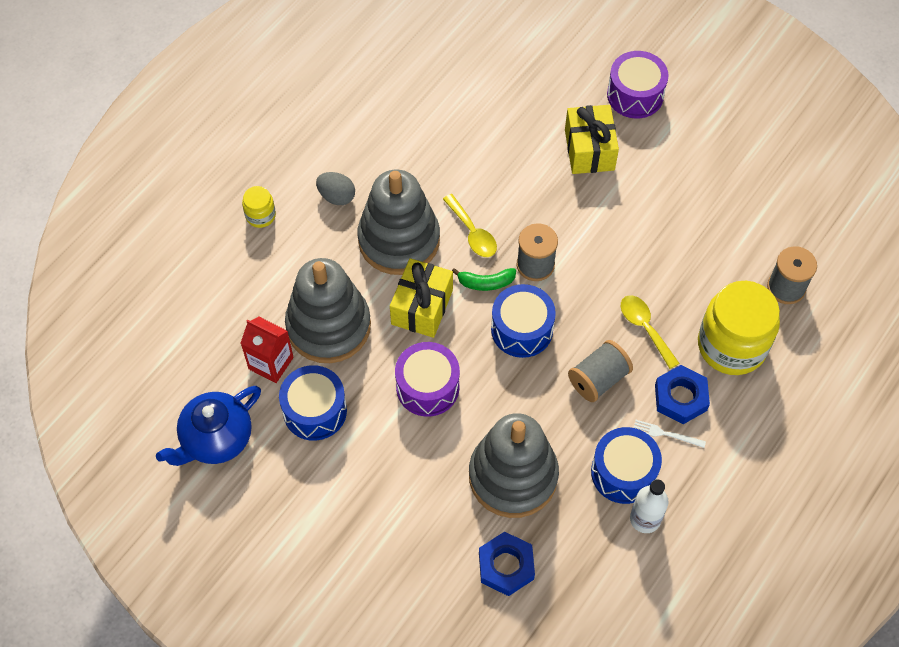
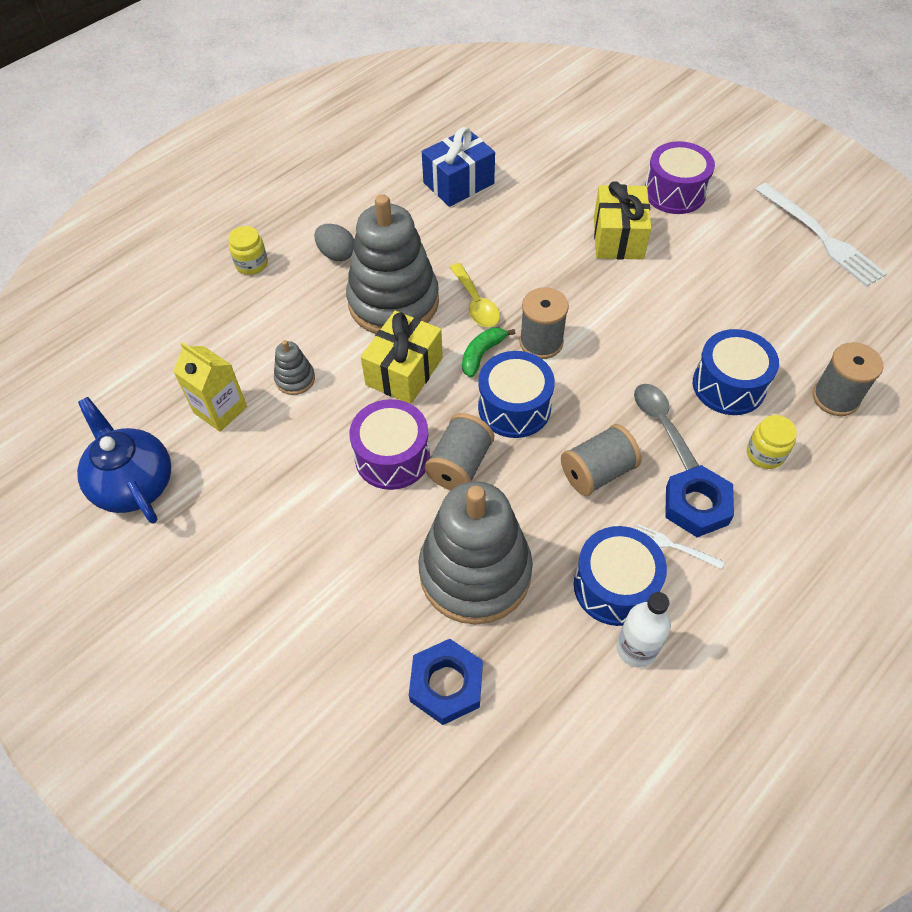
camera: 10 degrees right, 5 degrees down
(216, 439) = (134, 484): blue teapot -> blue teapot turned 90 degrees clockwise
(271, 363) = (220, 410): red carton -> yellow carton
(315, 411) = (255, 467): blue drum -> blue drum (728, 385)
(328, 326) = (295, 379): grey stacking toy -> grey stacking toy, size x0.41
(434, 106) = (458, 183): none -> blue gift
(485, 387) = (460, 465): none -> grey spool
(486, 283) = (481, 354): green banana -> green banana turned 120 degrees clockwise
(645, 328) = (661, 422): yellow spoon -> grey spoon
(731, 345) = (765, 453): yellow jar -> yellow jar, size x0.45
(768, 129) = (820, 237): none -> white fork

